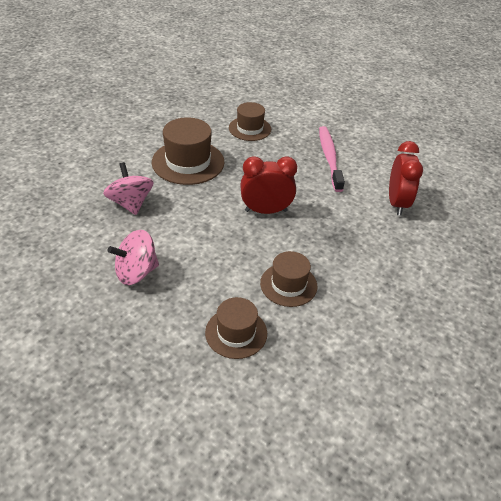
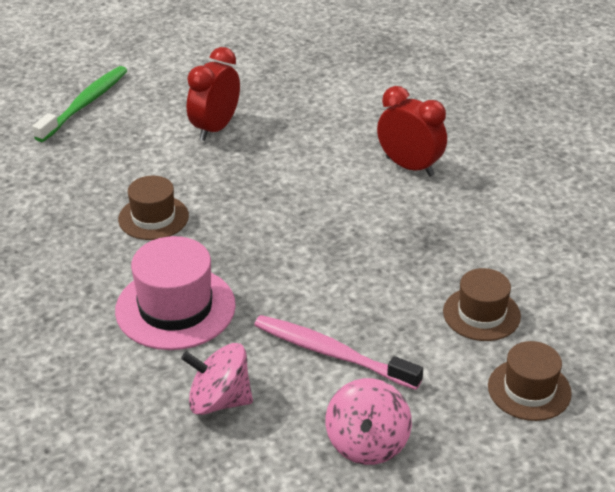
camera: 55 degrees left, 5 degrees down
(188, 162) = (175, 308): brown hat -> pink hat
(266, 211) = (339, 277): red clock -> red clock (215, 128)
(314, 74) = (85, 104): none -> green toothbrush
(329, 158) = (282, 177): pink toothbrush -> pink toothbrush (332, 353)

